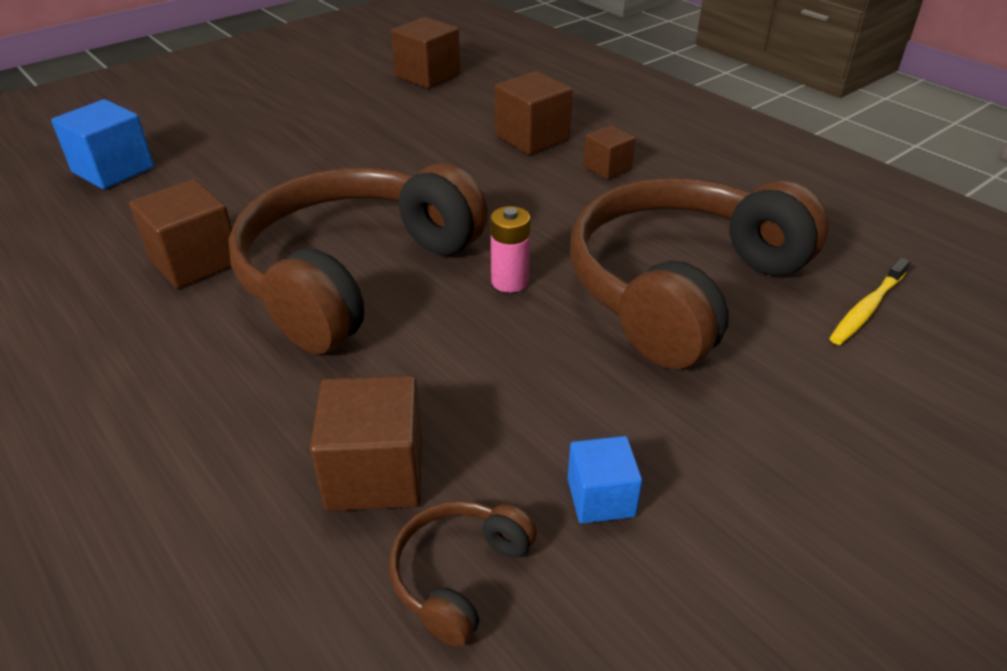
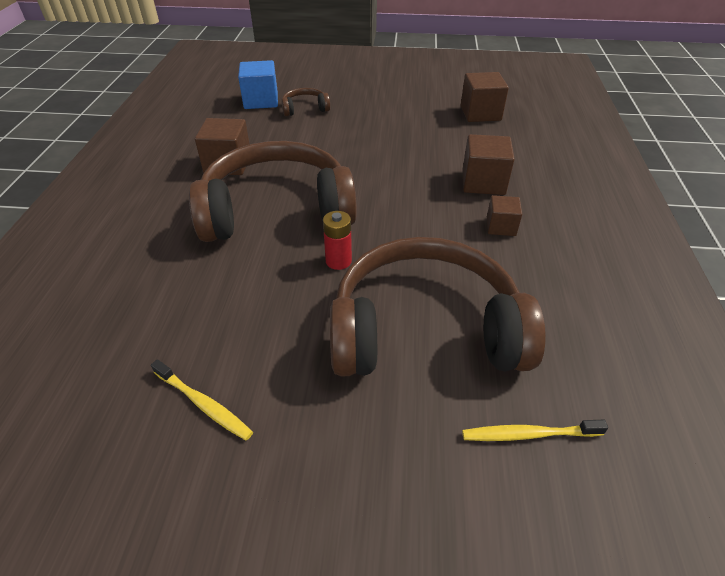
camera: 45 degrees right, 5 degrees up
(375, 473) = (146, 312): brown cube -> none
(459, 575) = (105, 385): brown headphones -> brown headphones (305, 109)
(510, 281) = (338, 261): pink battery -> red battery
(600, 497) = (204, 404): blue cube -> yellow toothbrush

